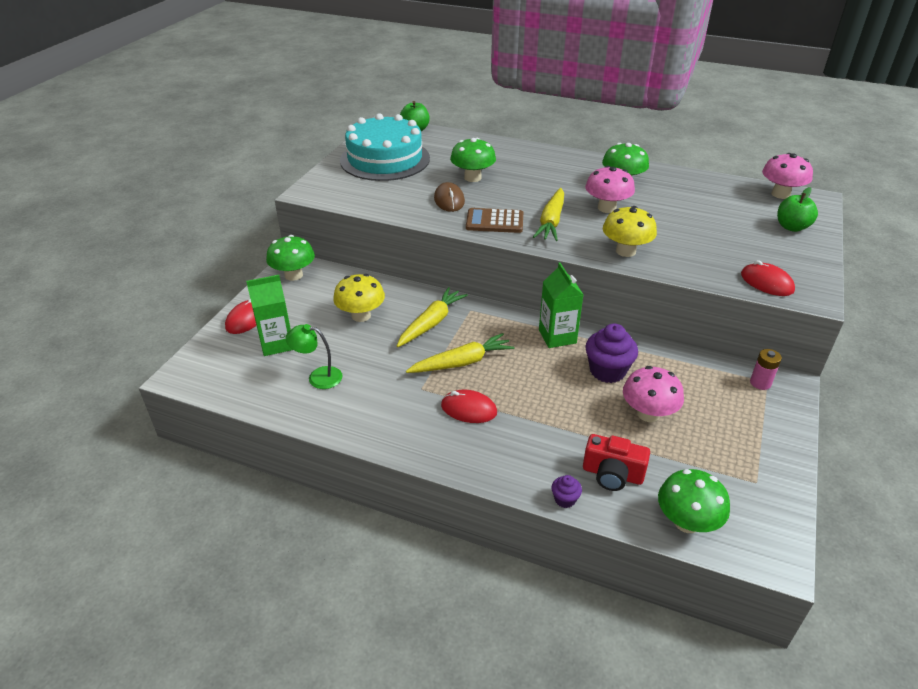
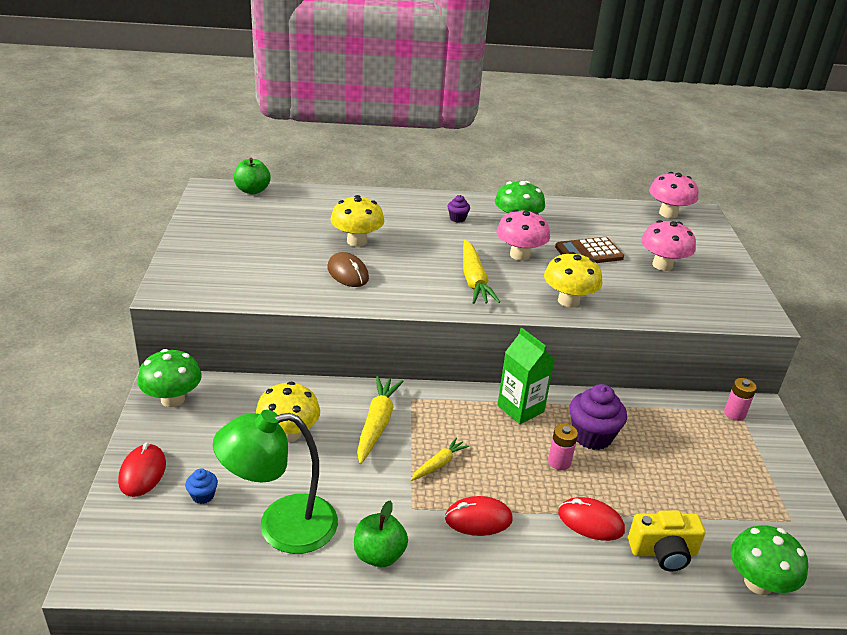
camera: 25 degrees left, 5 degrees down
(277, 344) = (203, 496): green carton -> blue cupcake
(318, 377) = (281, 526): green lamp -> green lamp, size x1.81
(385, 159) = (239, 233): turquoise cake -> none
(462, 362) = (439, 464): yellow carrot -> yellow carrot, size x0.58
(472, 178) = (357, 241): green mushroom -> yellow mushroom
(494, 222) = (414, 291): brown calculator -> brown calculator (589, 252)
(564, 384) = (559, 462): none -> pink battery
(565, 499) = (635, 596): purple cupcake -> purple cupcake (457, 218)
(612, 474) = (663, 552): red camera -> yellow camera
(648, 413) = (657, 474): pink mushroom -> pink mushroom (662, 265)
(766, 282) = (715, 310): red mouse -> red mouse (590, 522)
(791, 227) = (699, 247): green apple -> green apple (379, 555)

